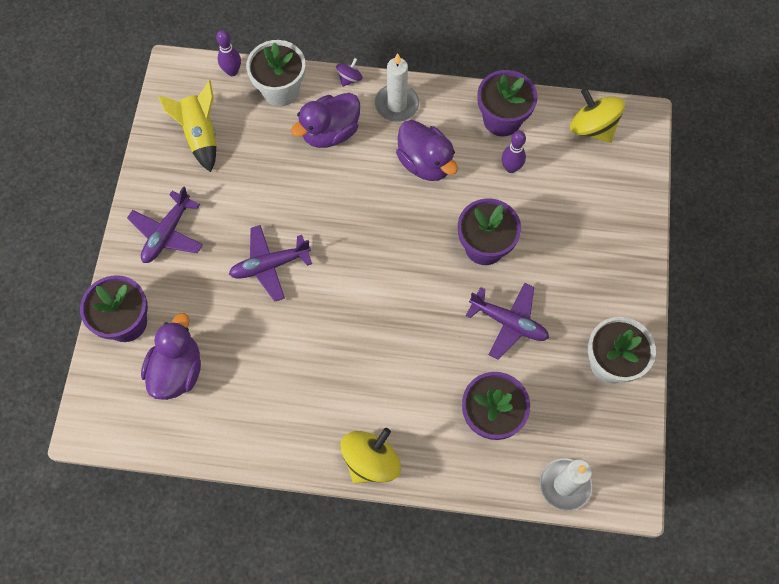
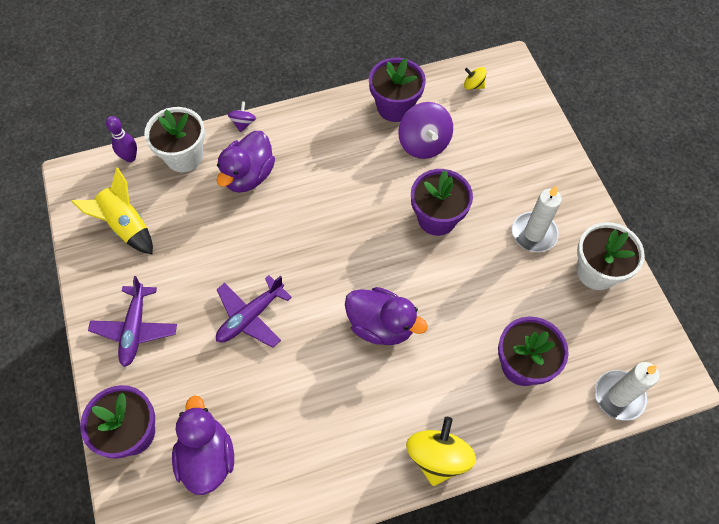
camera: 25 degrees left, 5 degrees down
(396, 105) = (297, 129): white candle -> white candle (534, 233)
(425, 163) = (348, 168): purple duck -> purple duck (381, 325)
(509, 322) = (493, 274): purple plane -> none
(511, 168) = (424, 143): purple bowling pin -> purple spinning top
(592, 128) = (473, 85): yellow spinning top -> yellow spinning top, size x0.51

